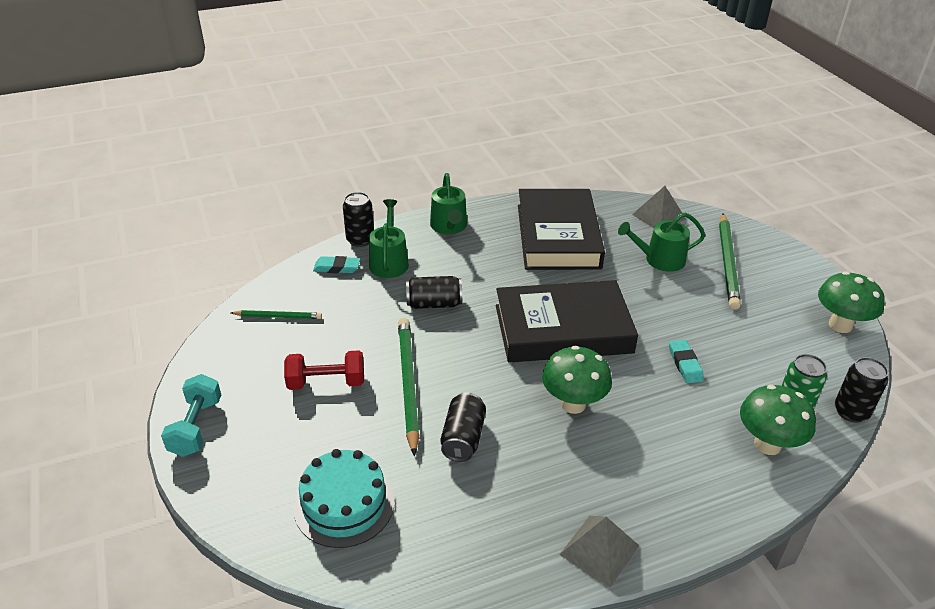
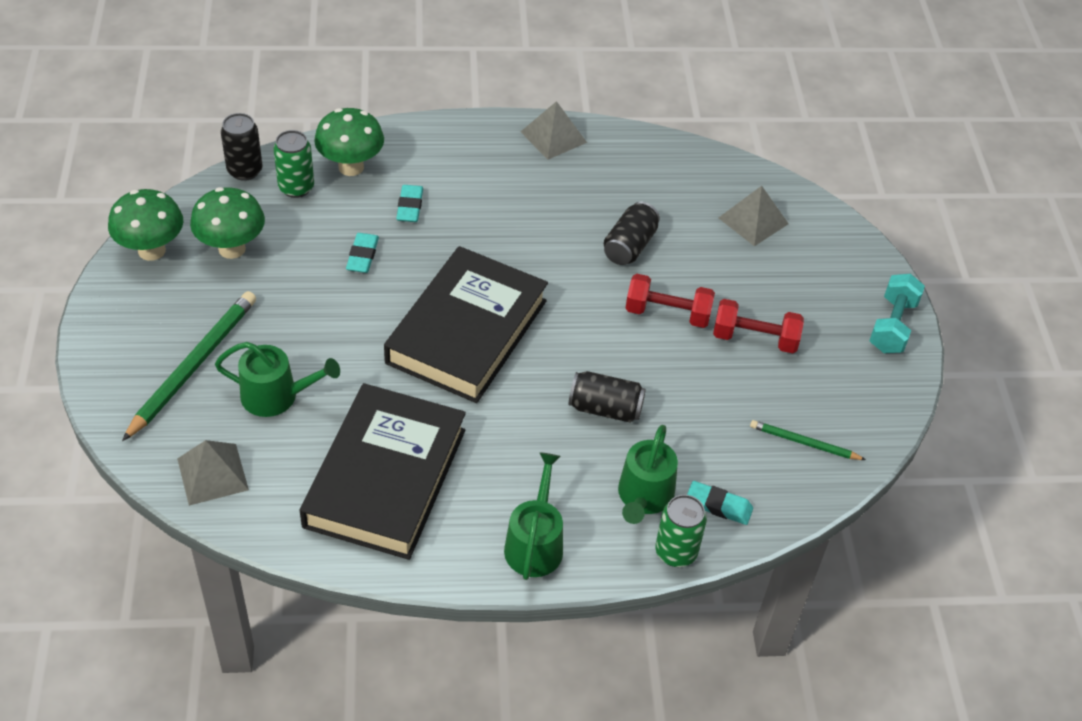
camera: 165 degrees left, 10 degrees up
(344, 504) = (753, 221): turquoise cake -> grey pyramid
(360, 240) = (676, 552): black can -> green can
(408, 384) = (667, 314): green pencil -> red dumbbell
(563, 329) = (467, 331): black book -> black book turned 75 degrees counterclockwise
(573, 404) = (506, 248): green mushroom -> green mushroom (232, 249)
(683, 419) = (410, 206): none -> turquoise eraser

